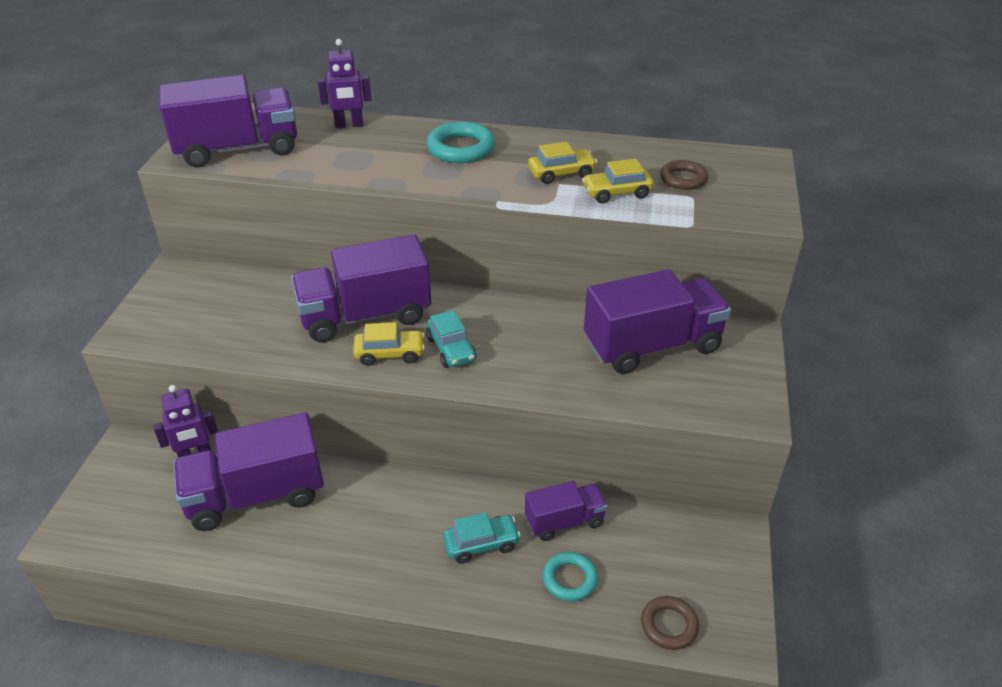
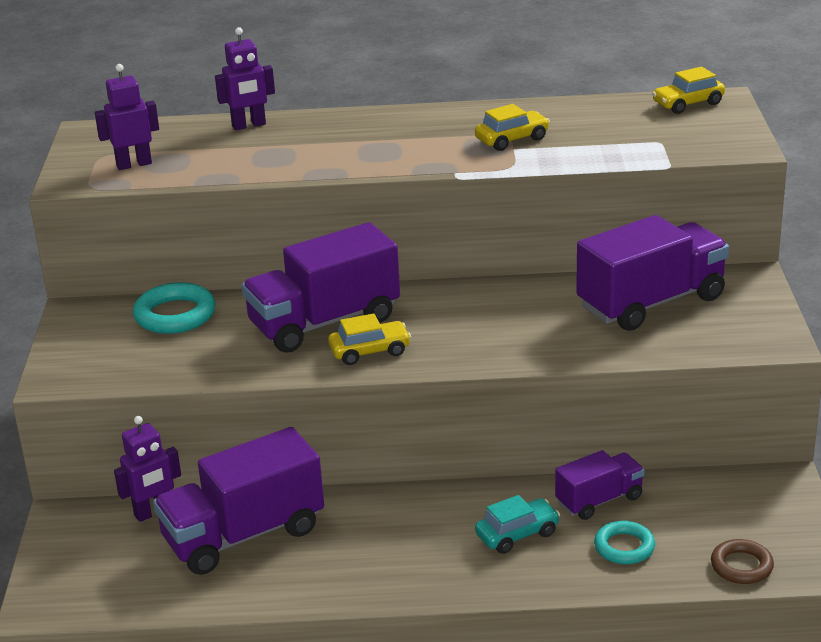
camera: 10 degrees left, 10 degrees down
(238, 149) = (134, 164): purple truck -> purple robot
(451, 349) = (436, 337): turquoise car -> none
(461, 148) = (389, 131): turquoise ring -> turquoise ring (175, 315)
(617, 193) = (579, 149): yellow car -> yellow car (688, 104)
(683, 179) = (644, 127): brown ring -> none

